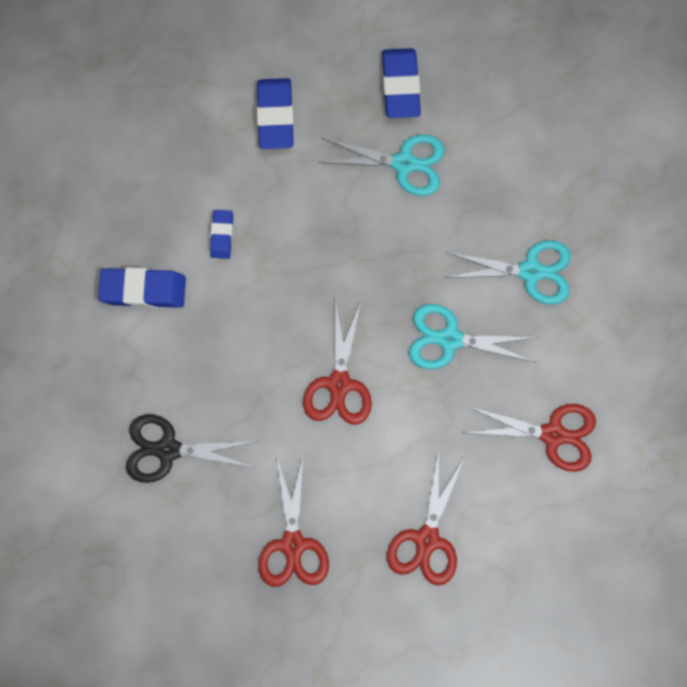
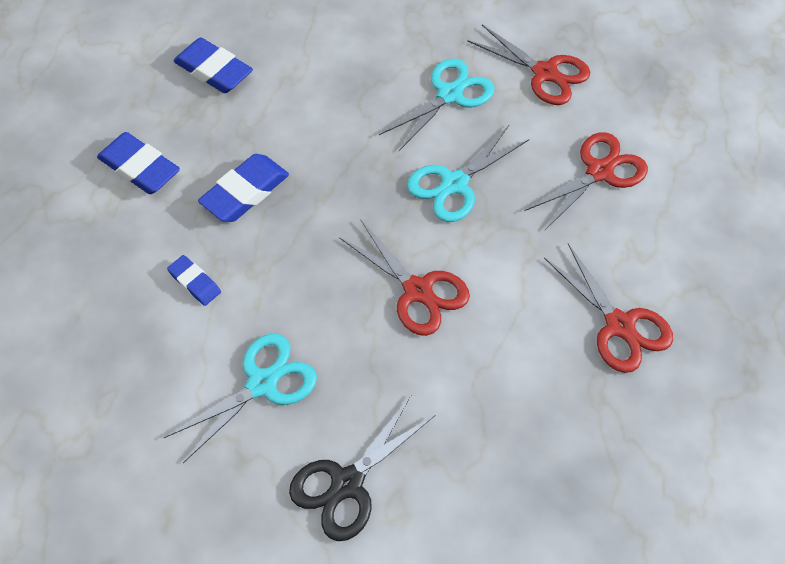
camera: 50 degrees left, 15 degrees down
(143, 290) = (175, 385): blue eraser -> blue eraser (245, 192)
(293, 544) = (536, 440): red scissors -> red scissors (545, 73)
(404, 163) = (277, 112): turquoise scissors -> turquoise scissors (262, 383)

